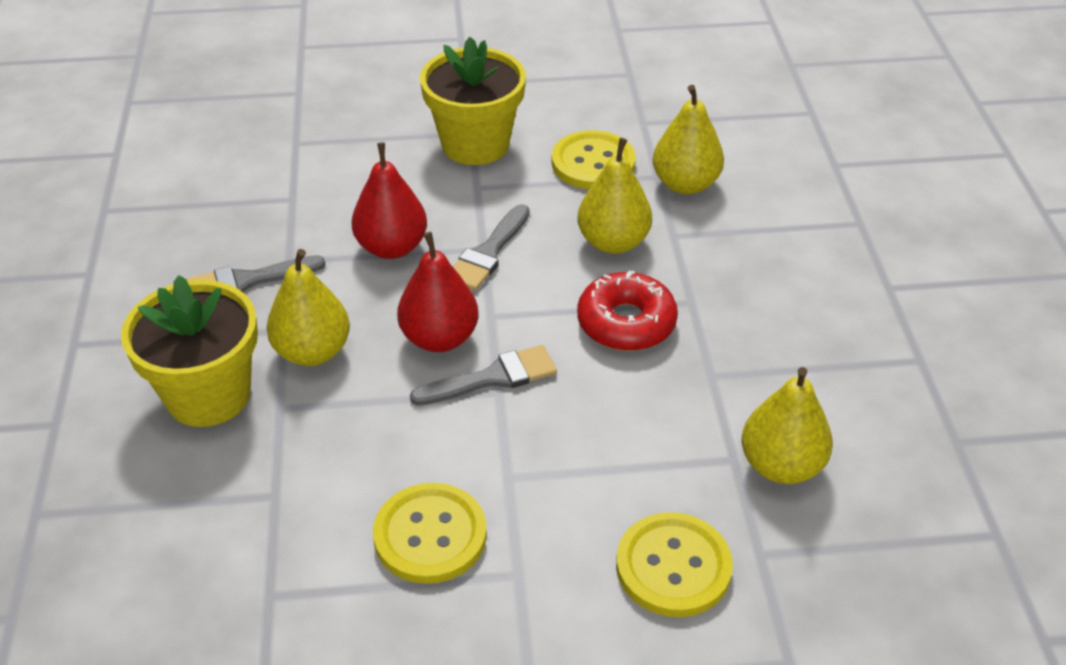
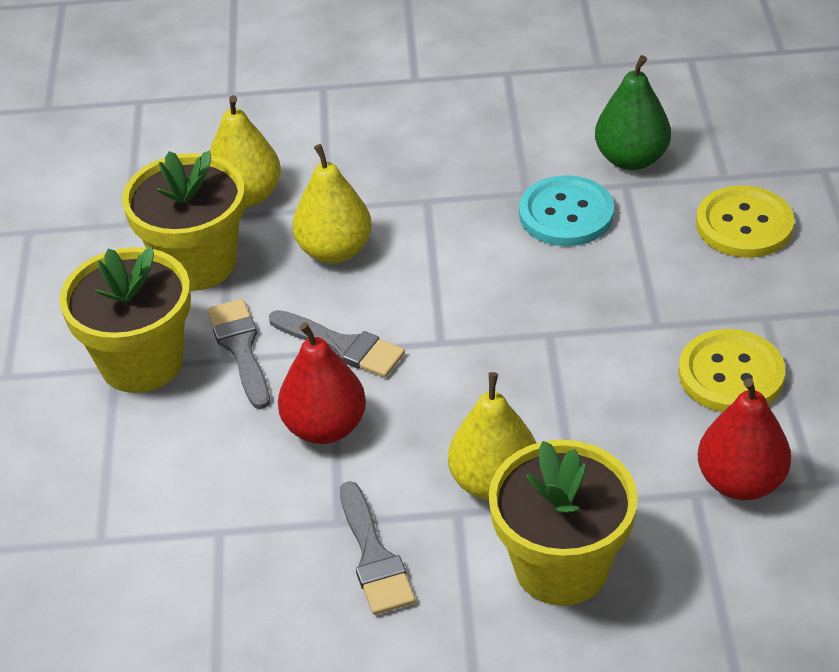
camera: 85 degrees left, 0 degrees up
(439, 338) = (475, 379): red pear -> red pear (740, 482)
(493, 378) = (532, 337): grey brush -> grey brush (240, 348)
(593, 163) = (197, 263): yellow button -> yellow flower pot
(626, 323) = (456, 244): red donut -> none
(679, 406) = (566, 214): none -> turquoise button
(781, 465) = (631, 159): yellow pear -> green pear

